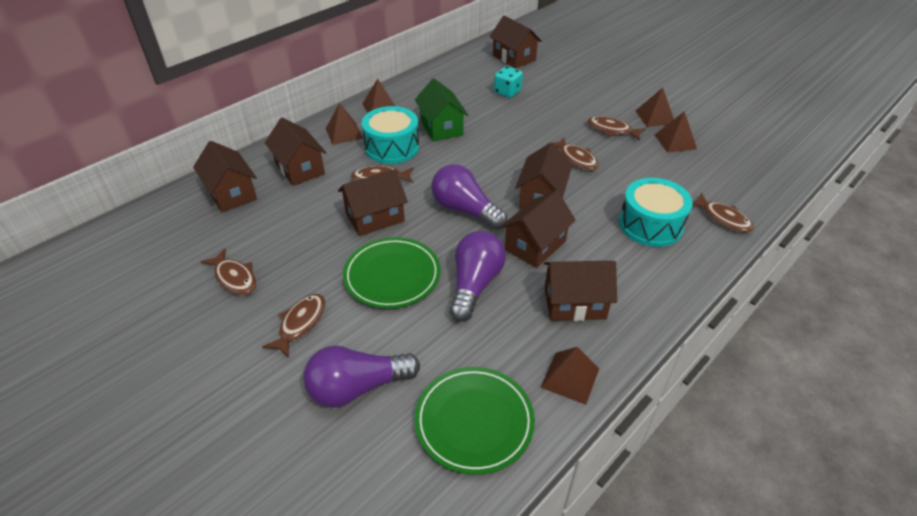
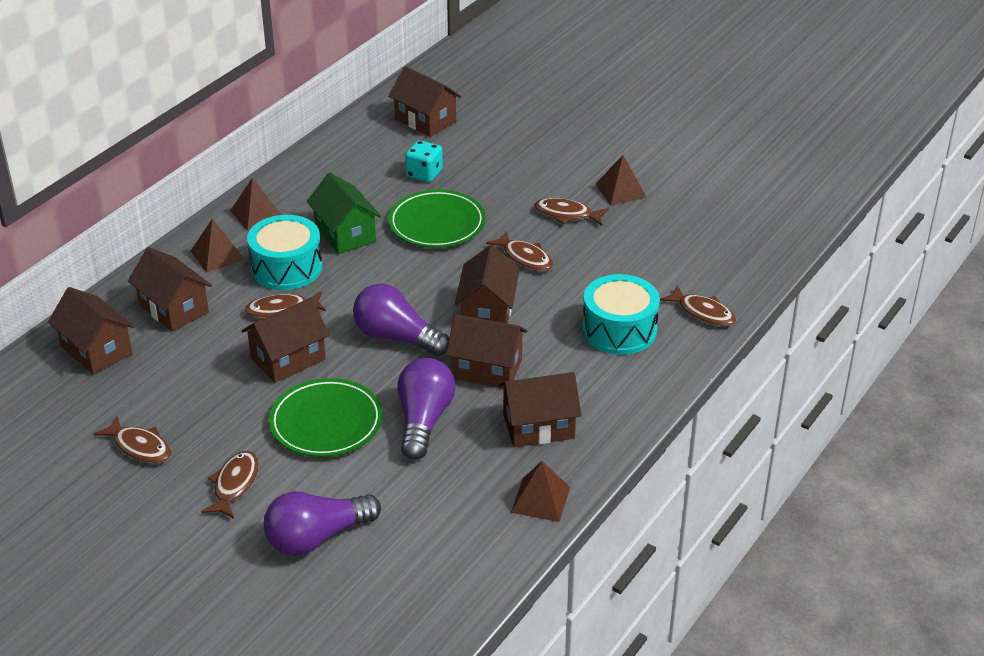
camera: 10 degrees left, 5 degrees down
(474, 421) = (446, 551): green plate -> green plate (437, 223)
(535, 245) = (487, 369): brown house -> brown house turned 75 degrees clockwise
(675, 141) = (647, 222): brown pyramid -> none

